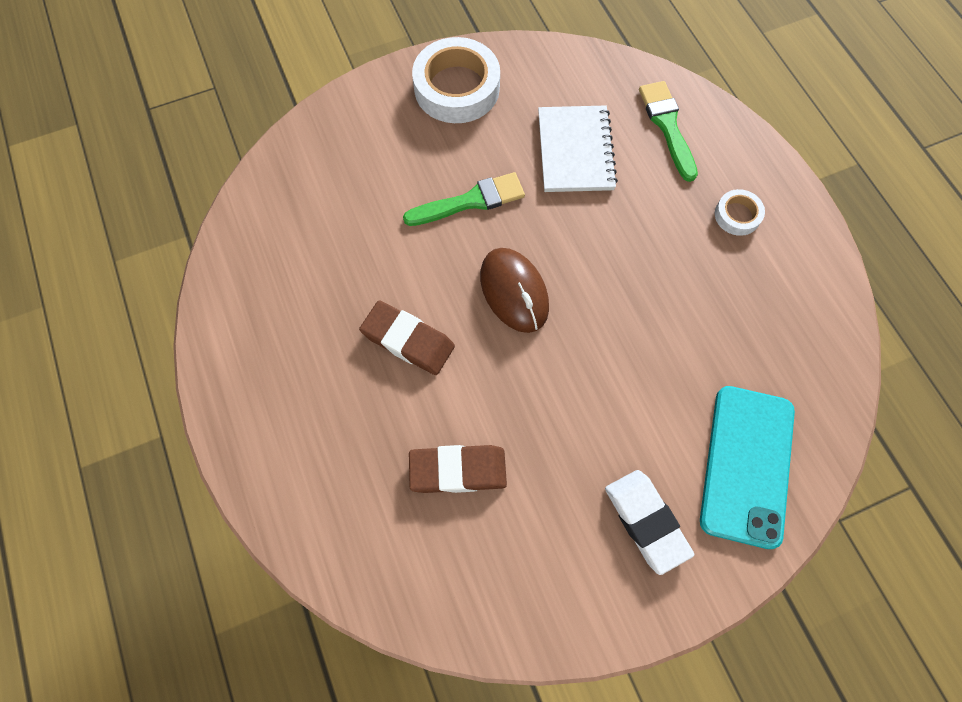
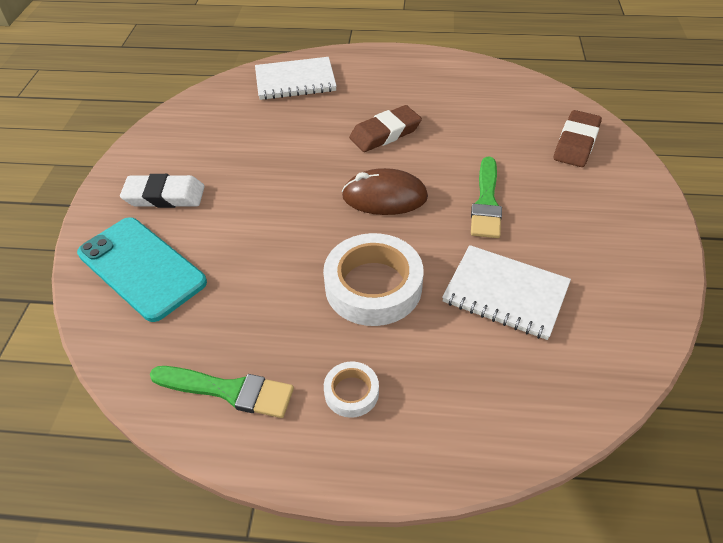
camera: 120 degrees right, 20 degrees down
(347, 512) = (295, 81): none -> white notebook
(457, 88) = (625, 237): white tape -> white tape (373, 286)
(458, 470) = (278, 127): brown eraser -> brown eraser (576, 143)
(667, 126) = (500, 390): green brush -> green brush (229, 391)

